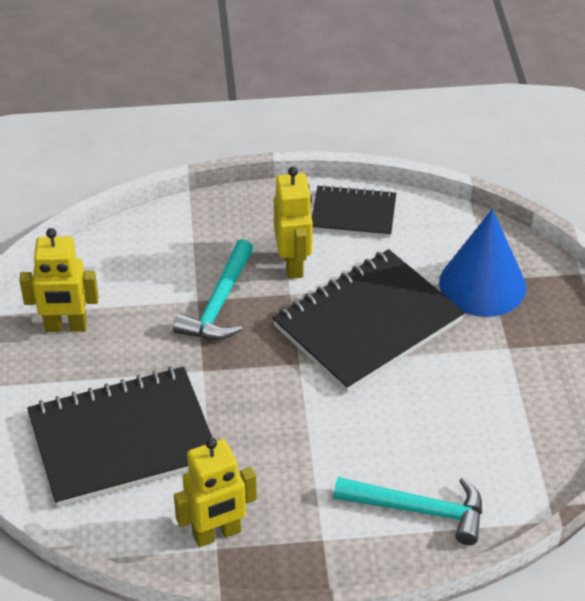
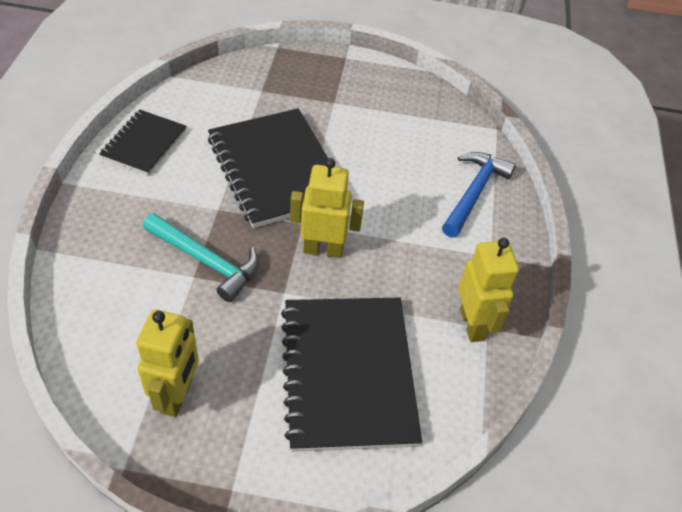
camera: 80 degrees left, 5 degrees up
(293, 264) = (184, 197): yellow robot -> yellow robot (323, 249)
(418, 510) = (473, 193): turquoise hammer -> blue hammer
(482, 284) = (265, 96): blue cone -> none

